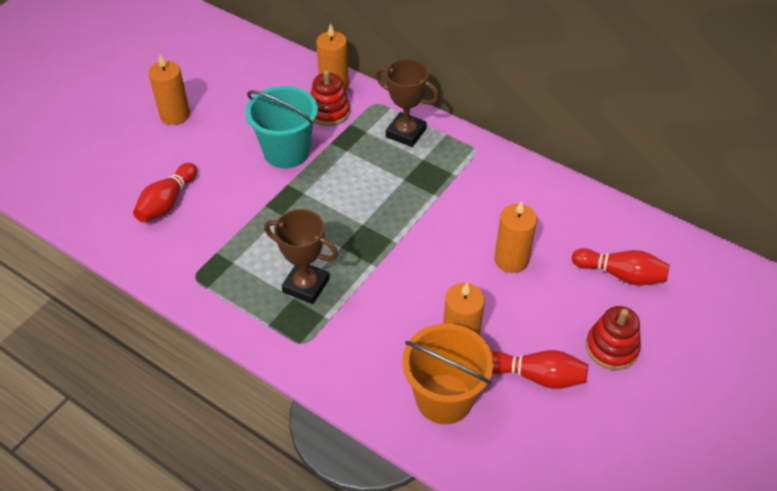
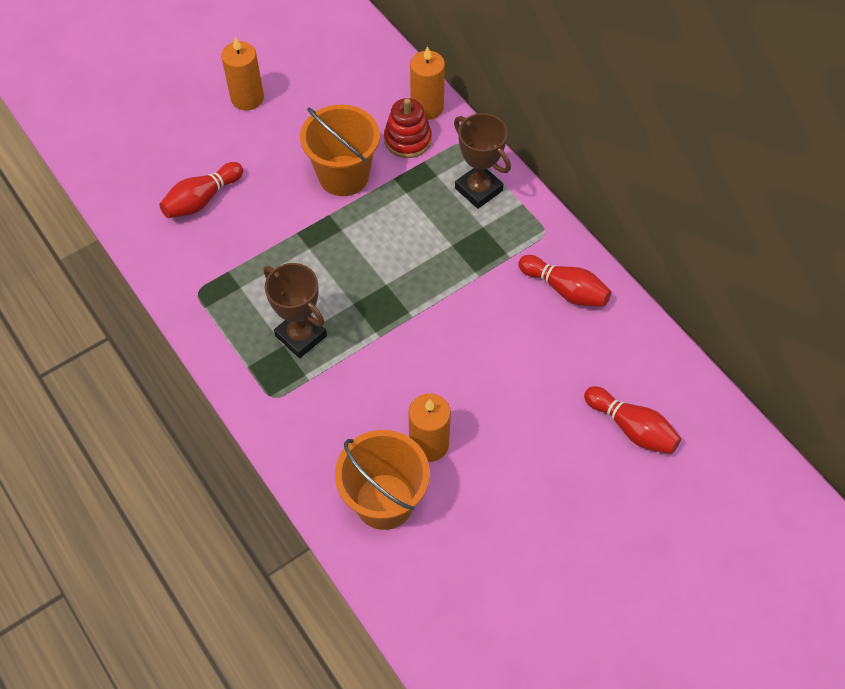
camera: 20 degrees right, 10 degrees up
(286, 152) = (343, 176): turquoise bucket -> orange bucket
(511, 260) = (522, 373): orange candle -> none
(537, 376) = (488, 510): red bowling pin -> red bowling pin (565, 289)
(611, 348) = (580, 505): red stacking toy -> none

